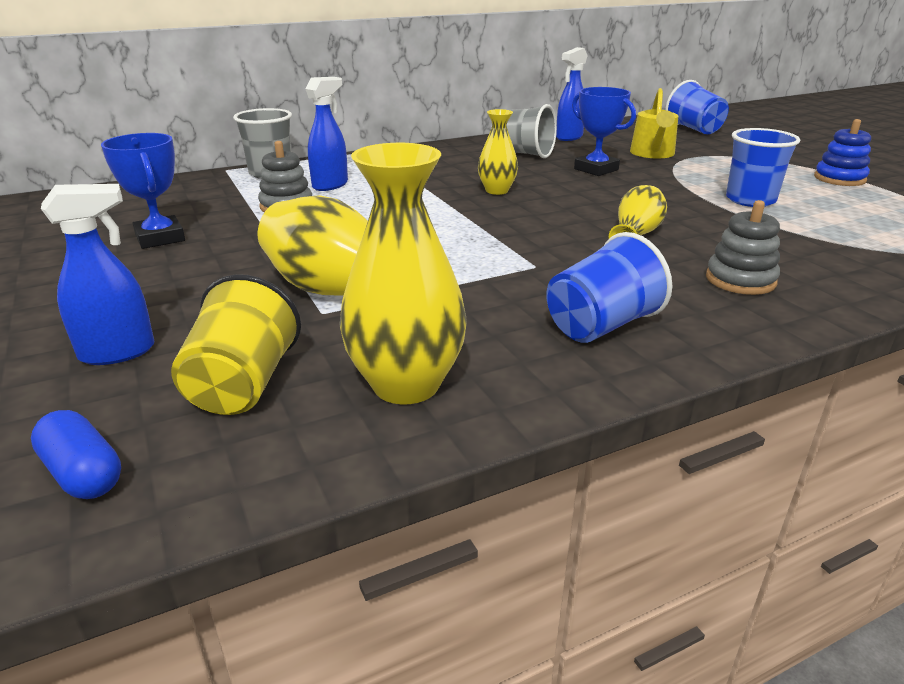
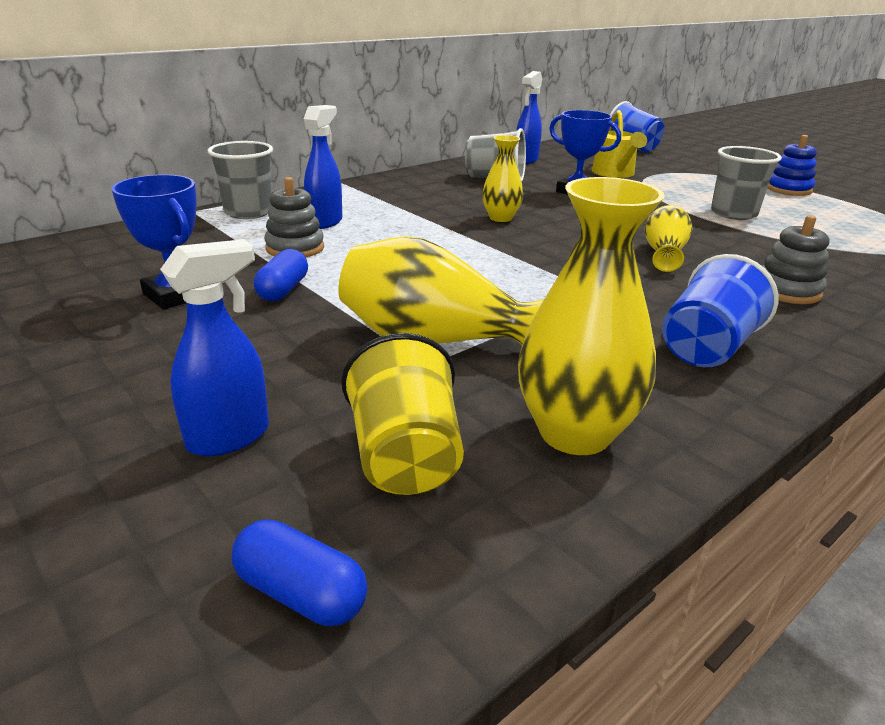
camera: 15 degrees left, 0 degrees up
(249, 241) = (283, 290): none -> blue capsule
(750, 200) = (733, 213): blue cup -> grey cup

